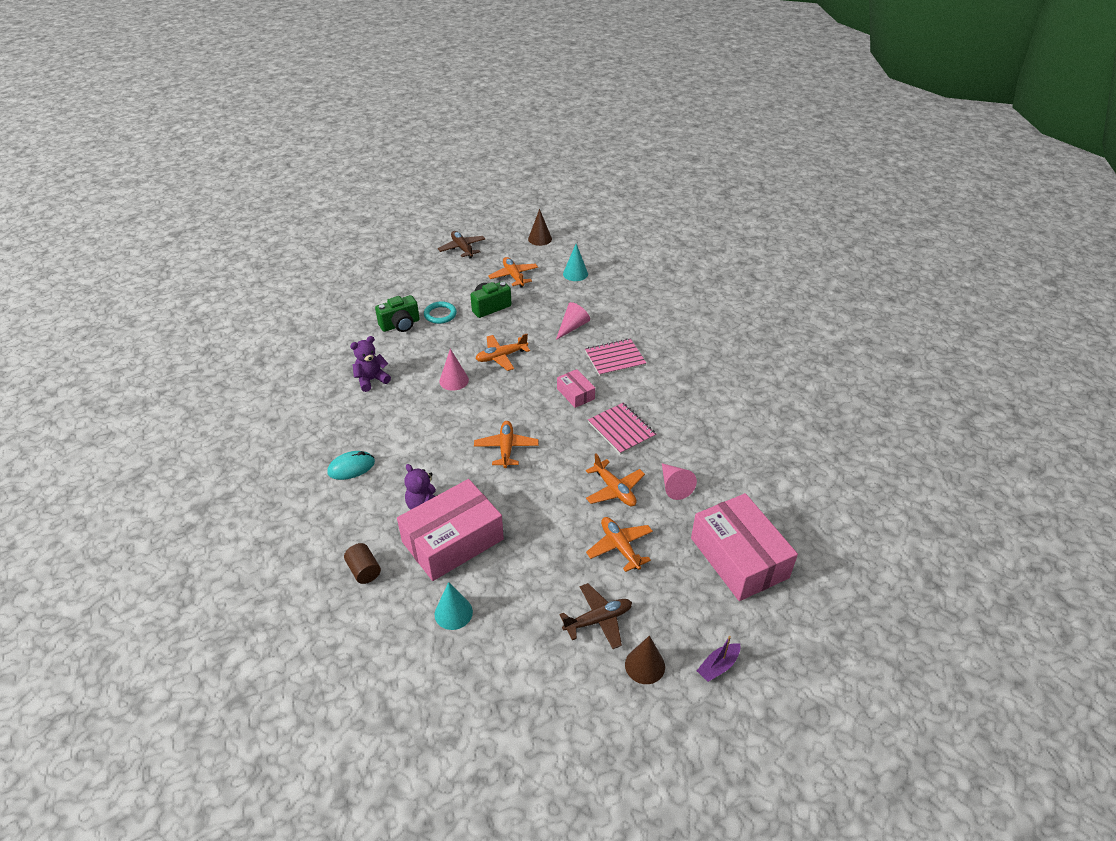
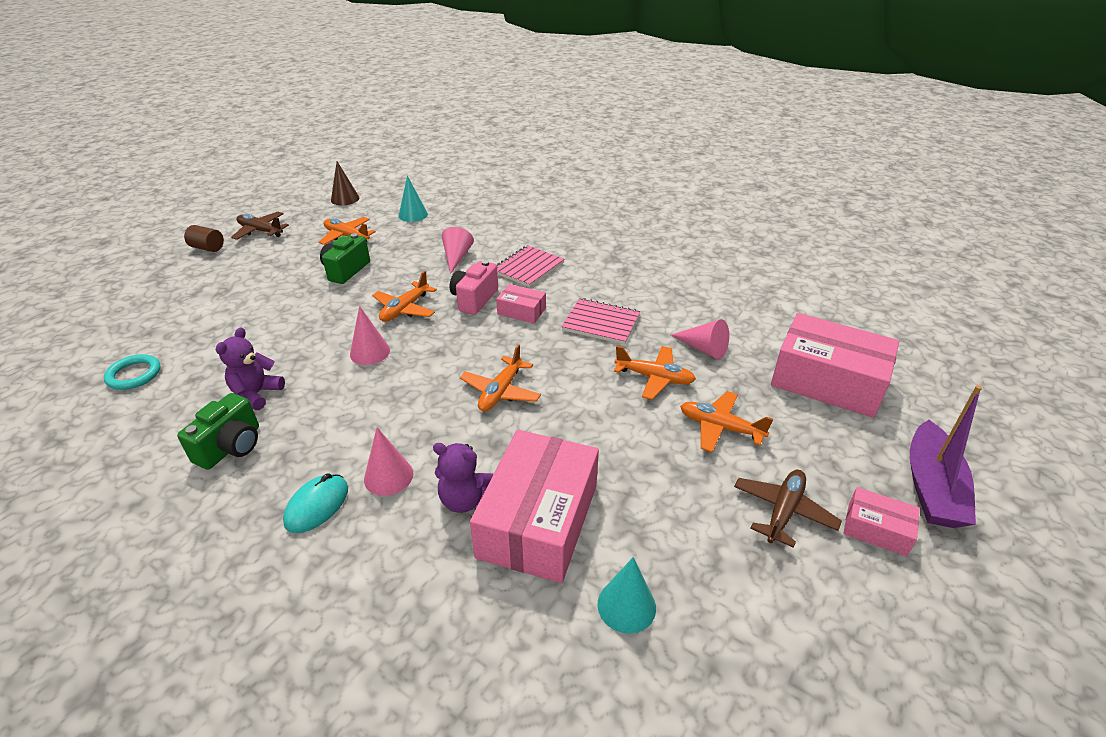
camera: 35 degrees left, 5 degrees down
(364, 570) = (456, 626): brown cylinder -> brown cylinder (207, 248)
(398, 470) = (388, 476): none -> pink cone
(400, 325) = (245, 324): green camera -> green camera (231, 447)
(440, 314) = (290, 297): turquoise ring -> turquoise ring (134, 375)
(506, 448) = (501, 391): orange plane -> orange plane turned 120 degrees counterclockwise
(552, 369) = (474, 299): none -> pink camera
(645, 665) = (876, 529): brown cone -> pink box
(718, 666) = (932, 487): purple boat -> purple boat, size x1.96

